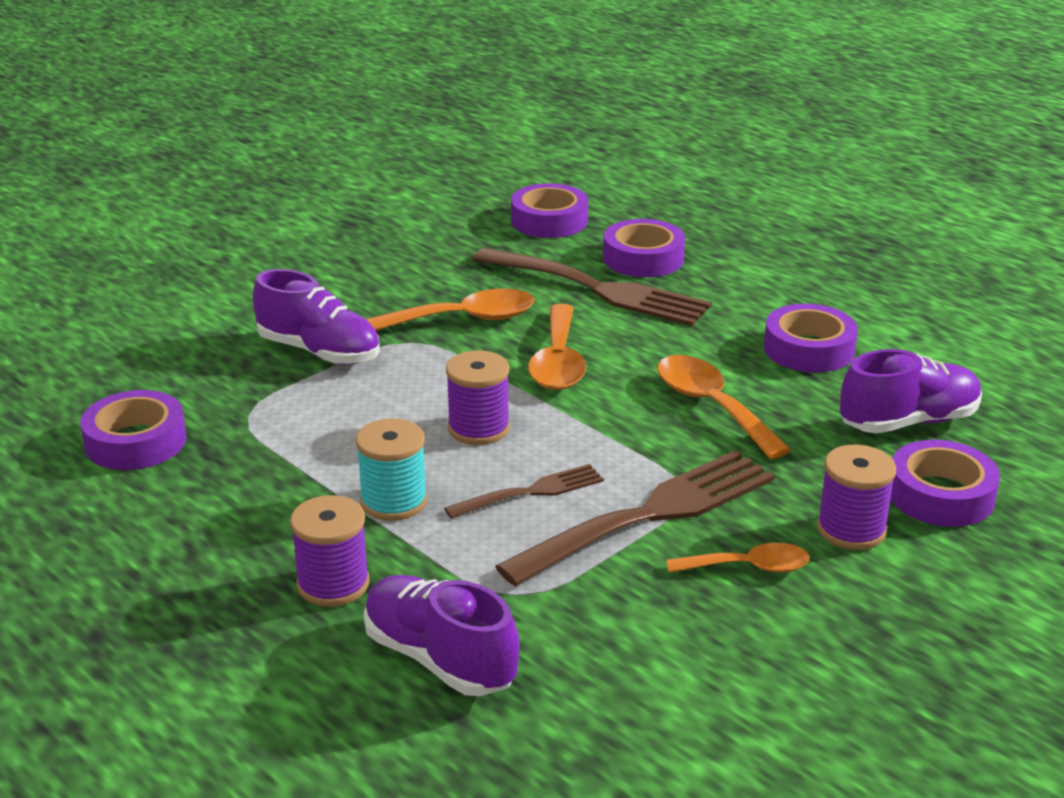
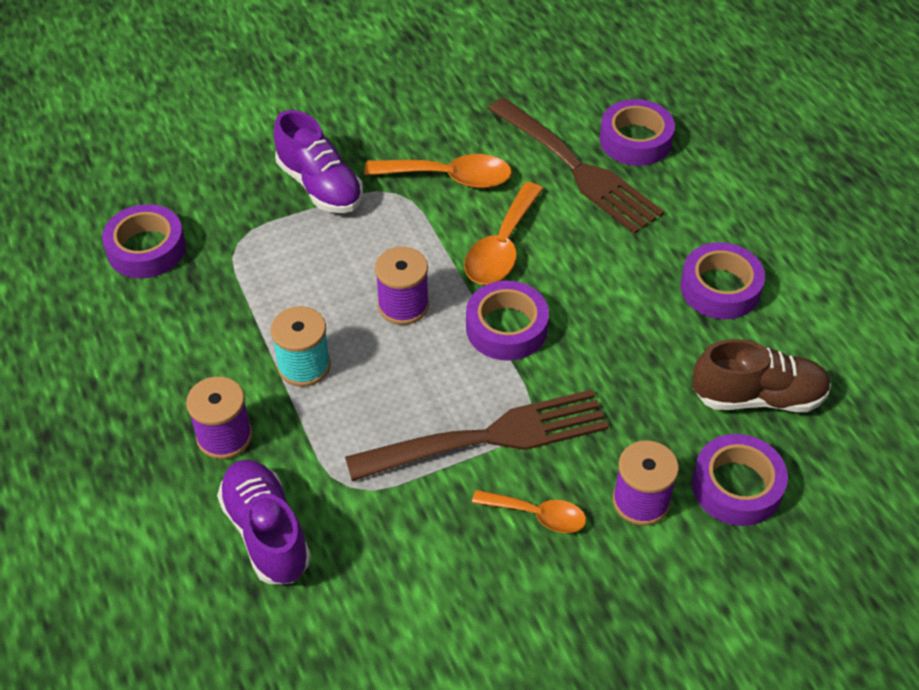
camera: 20 degrees right, 20 degrees up
(531, 492) = (410, 386): brown fork -> none
(549, 221) = (578, 73): purple tape -> purple tape (506, 328)
(711, 406) = (601, 332): orange spoon -> none
(908, 422) = (758, 397): purple shoe -> brown shoe

